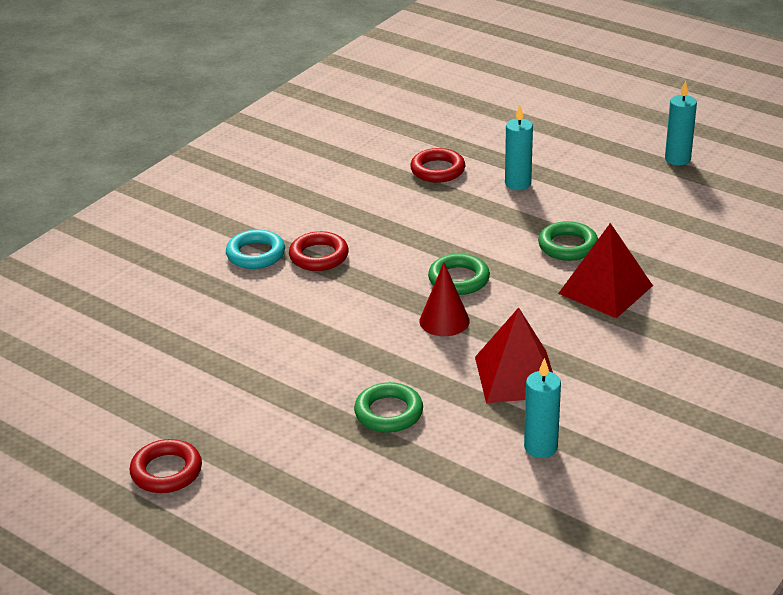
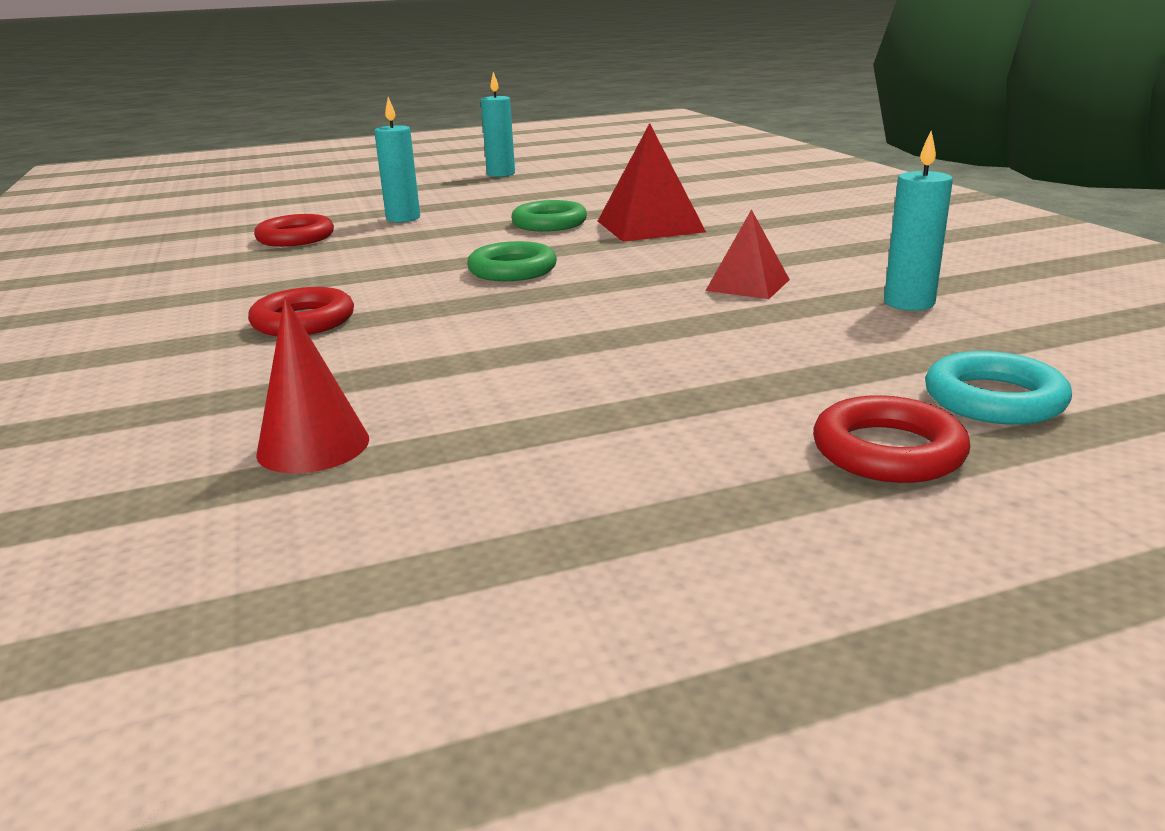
camera: 55 degrees left, 10 degrees down
(166, 471) = (658, 602): red ring -> red ring (888, 451)
(256, 254) = (202, 355): turquoise ring -> turquoise ring (994, 399)
(388, 413) = (731, 361): green ring -> none
(444, 321) = (579, 292): red cone -> red cone (313, 446)
(516, 376) = (747, 285): red pyramid -> red pyramid, size x0.62

